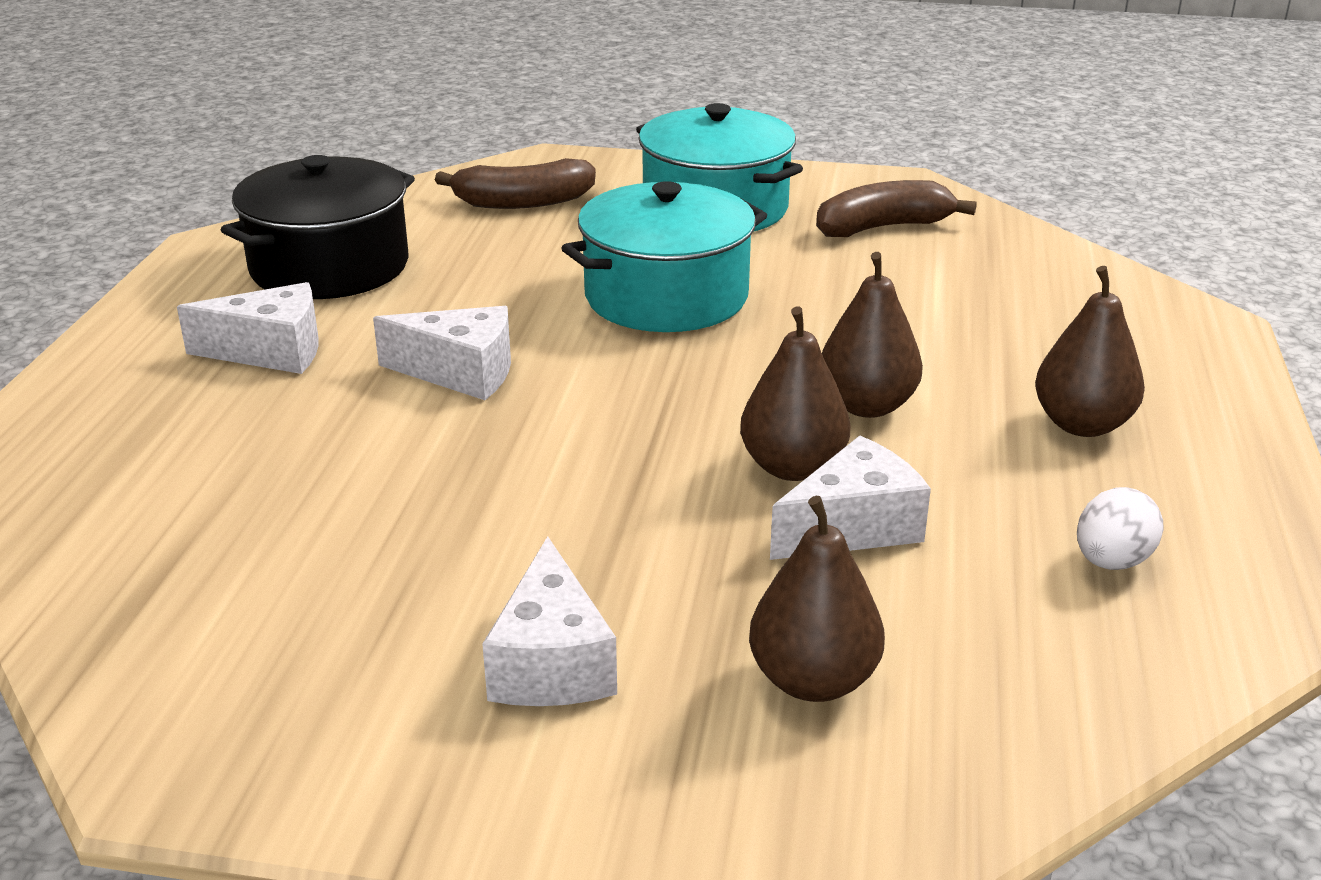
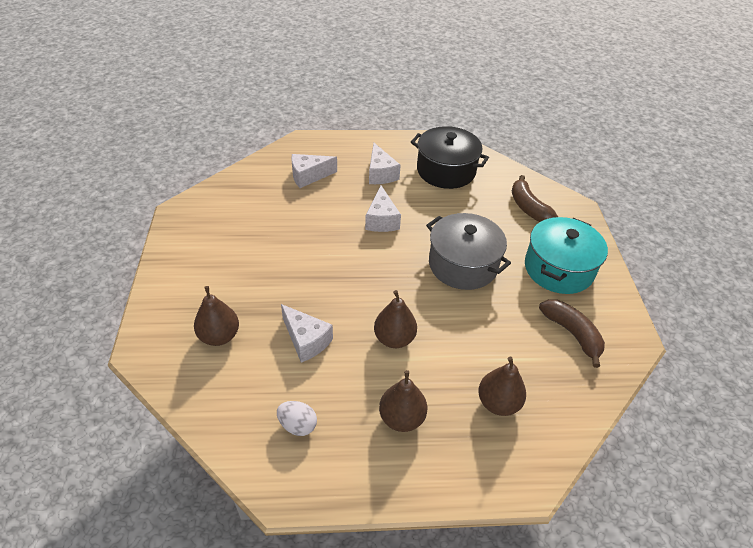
camera: 75 degrees right, 15 degrees up
(552, 662) = (224, 273): white cheese -> white cheese (309, 176)
(666, 296) = (463, 265): turquoise pot -> grey pot
(792, 467) = (342, 319): brown pear -> brown pear (498, 403)

